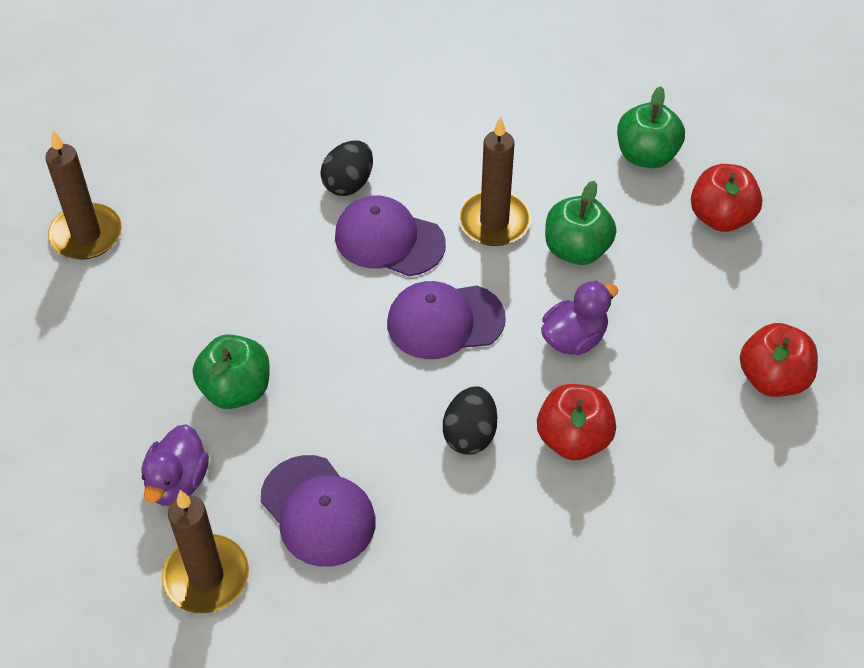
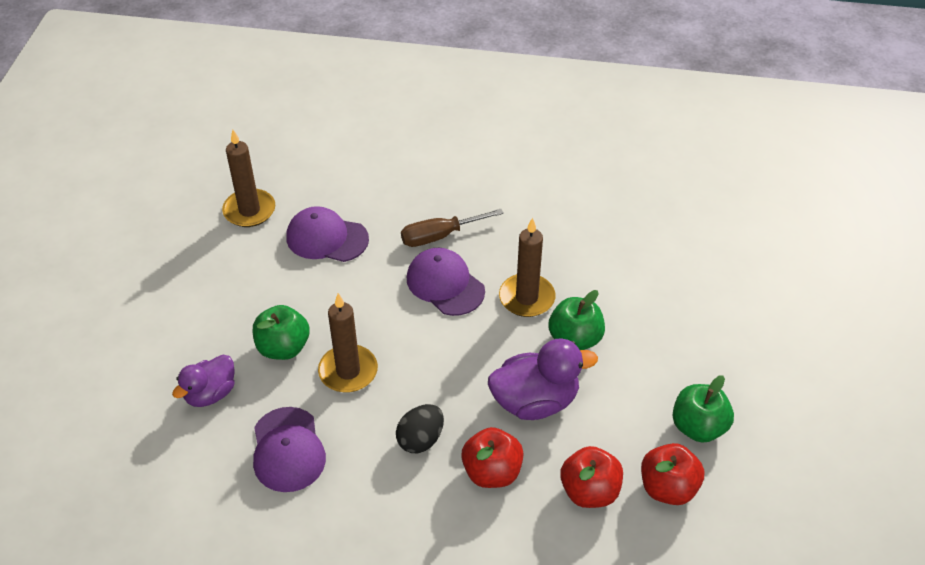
camera: 25 degrees right, 5 degrees down
(206, 576) = (192, 463): brown candle -> brown candle (348, 371)
(348, 183) = (440, 236): black egg -> brown screwdriver
(445, 321) = (450, 354): purple cap -> purple cap (327, 238)
(574, 338) = (535, 401): purple duck -> purple duck, size x1.53
(646, 155) = (668, 290): green apple -> green apple (698, 427)
(721, 217) = (699, 355): red apple -> red apple (589, 491)

